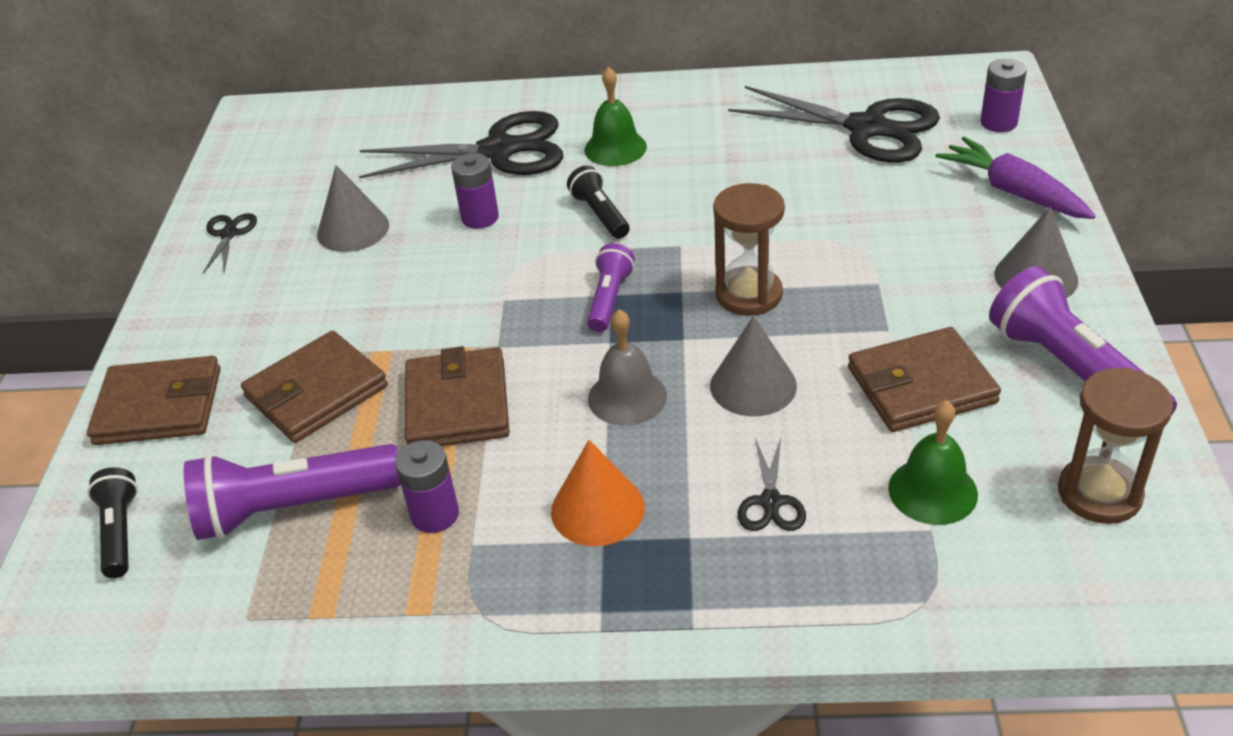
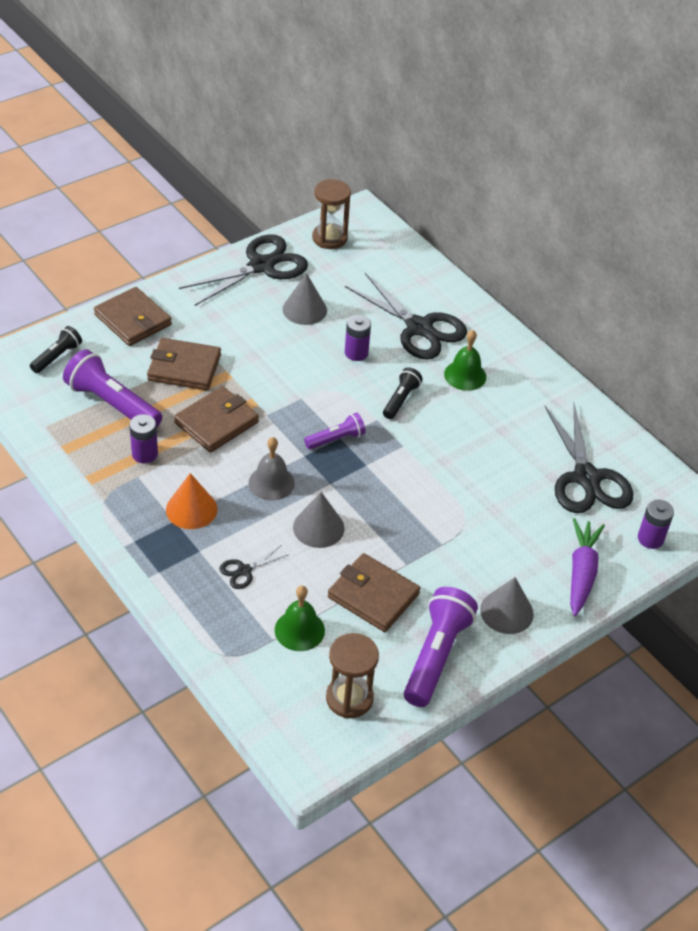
camera: 45 degrees right, 5 degrees up
(229, 234) = (261, 266): black scissors -> black scissors, size x2.25
(749, 294) = (387, 493): brown hourglass -> brown hourglass (329, 238)

